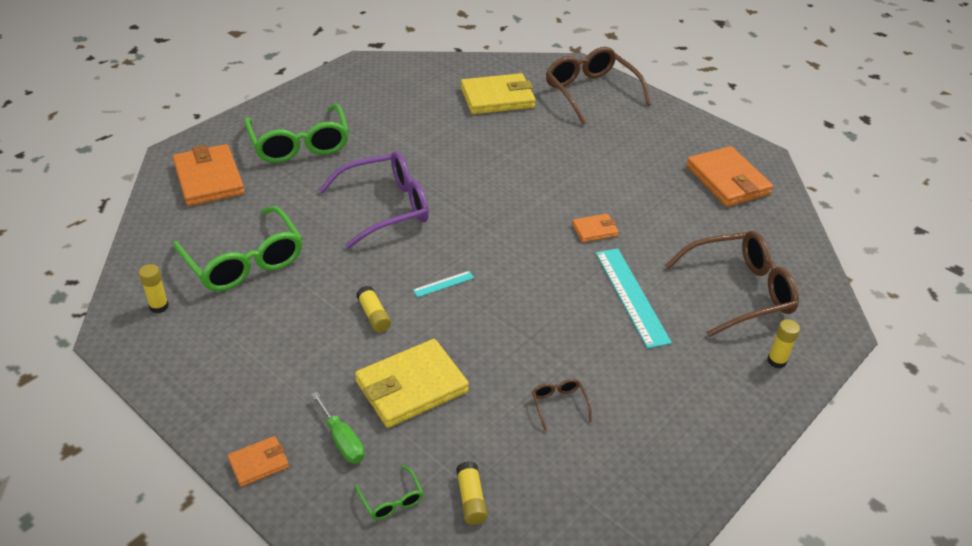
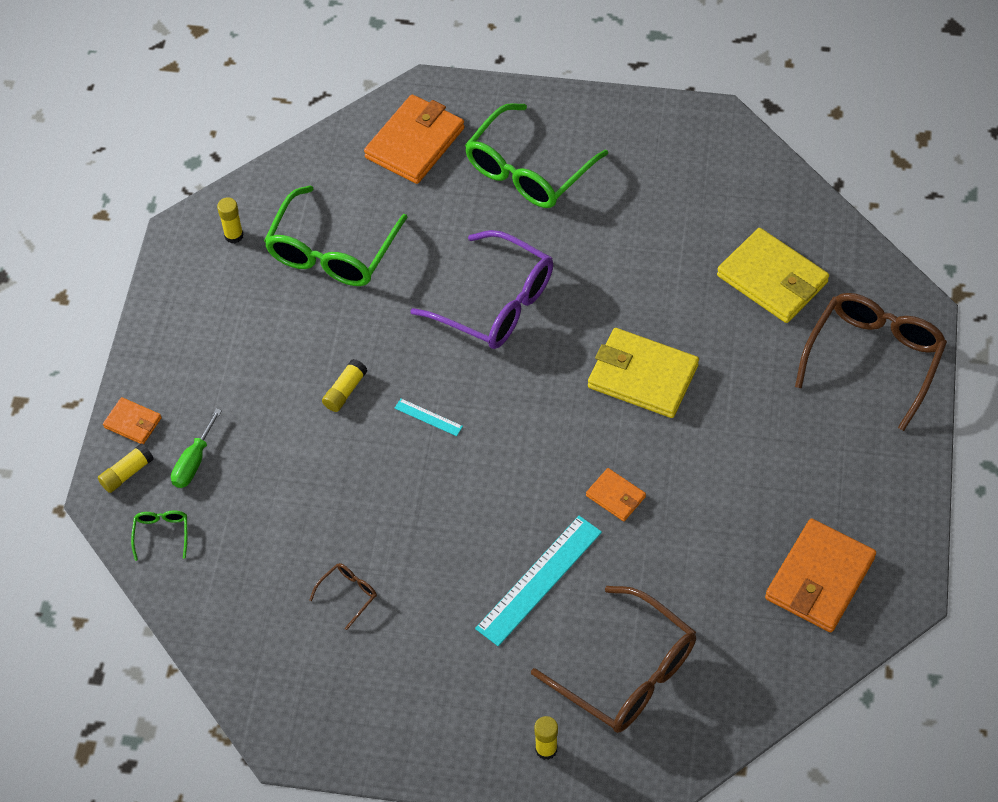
camera: 60 degrees right, 15 degrees up
(391, 500) = (161, 533): green glasses -> green glasses turned 150 degrees clockwise
(411, 386) = (285, 472): yellow wallet -> yellow wallet (642, 376)
(471, 499) = (201, 587): yellow glue stick -> yellow glue stick (127, 473)

